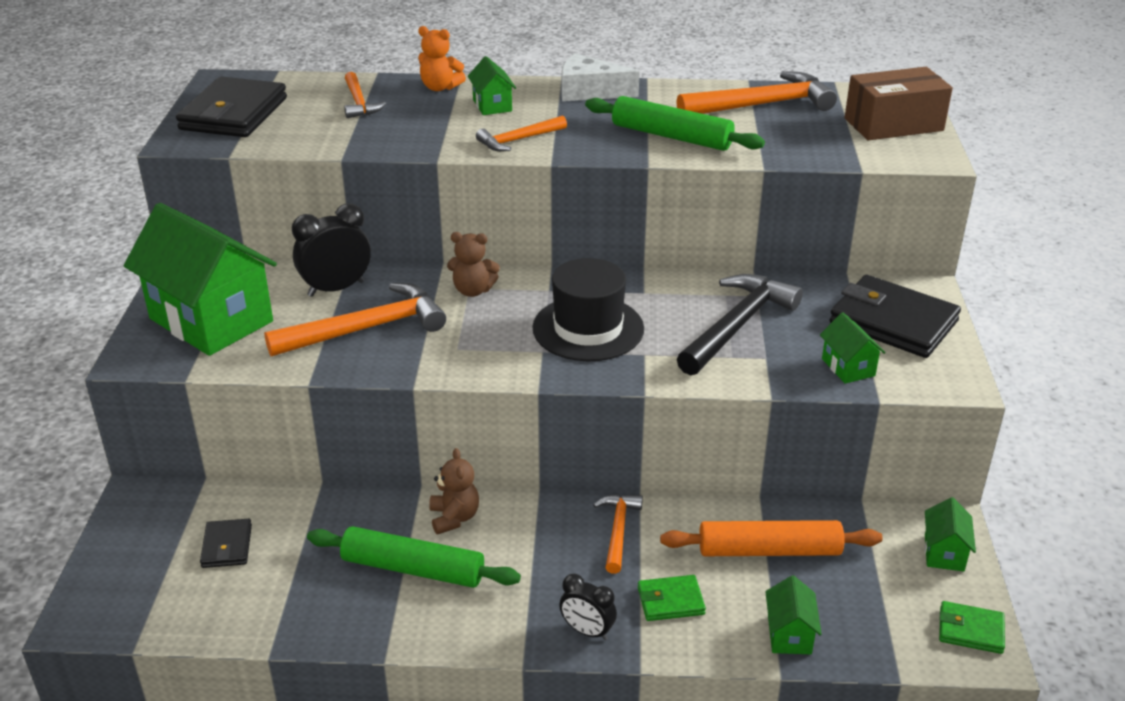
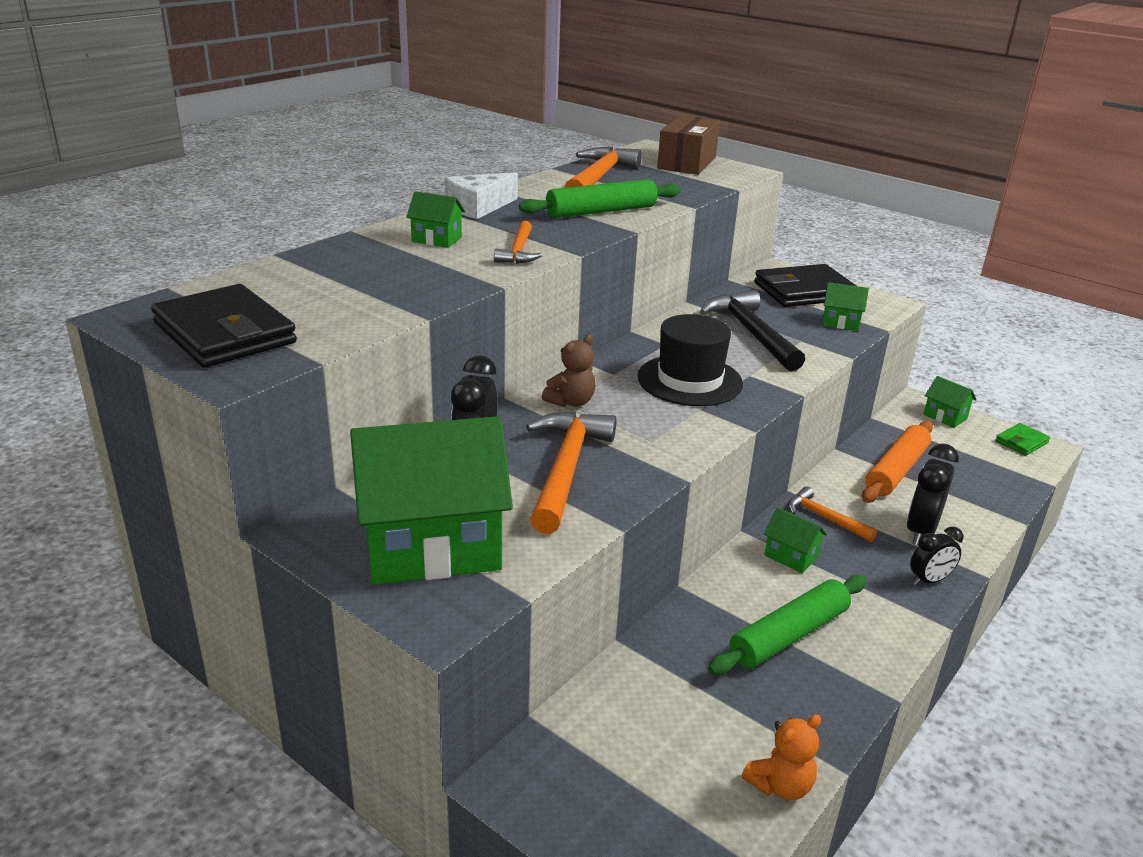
camera: 55 degrees left, 5 degrees down
(227, 546) = (658, 741): black wallet -> none
(359, 103) = (323, 278): orange hammer -> none
(440, 87) = (361, 244): orange teddy bear -> orange teddy bear (780, 785)
(454, 518) = (740, 586): brown teddy bear -> none
(670, 601) = (920, 531): green wallet -> black clock
(789, 634) = (986, 502): green house -> green house (790, 556)

